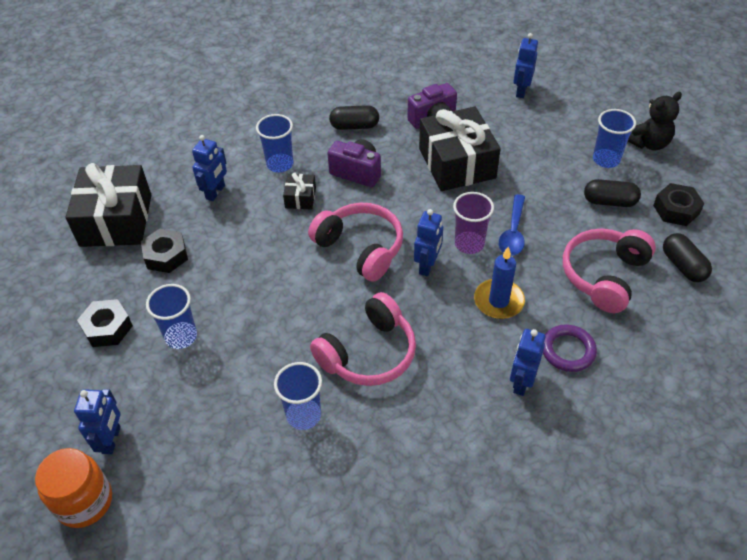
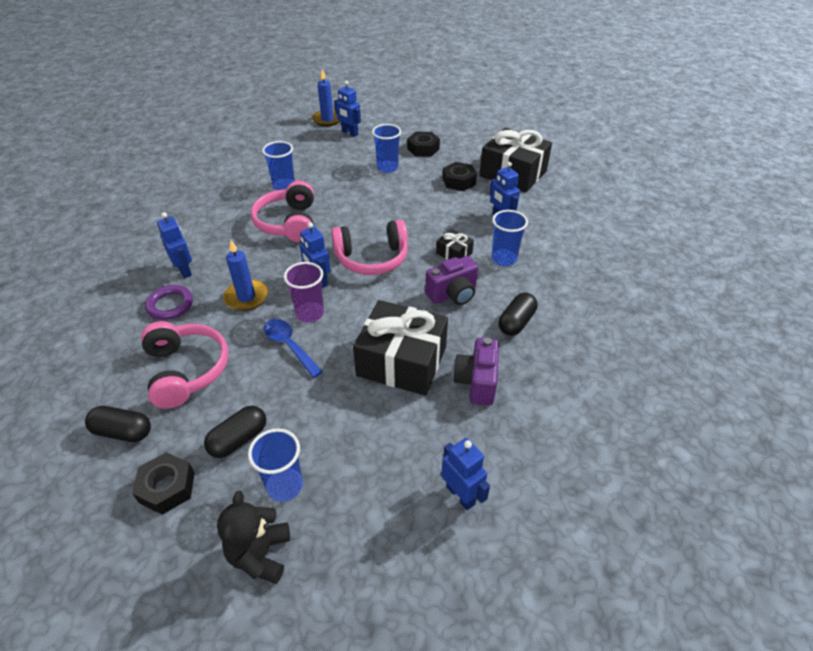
camera: 125 degrees right, 5 degrees down
(84, 501) = (327, 120): orange jar -> blue candle

